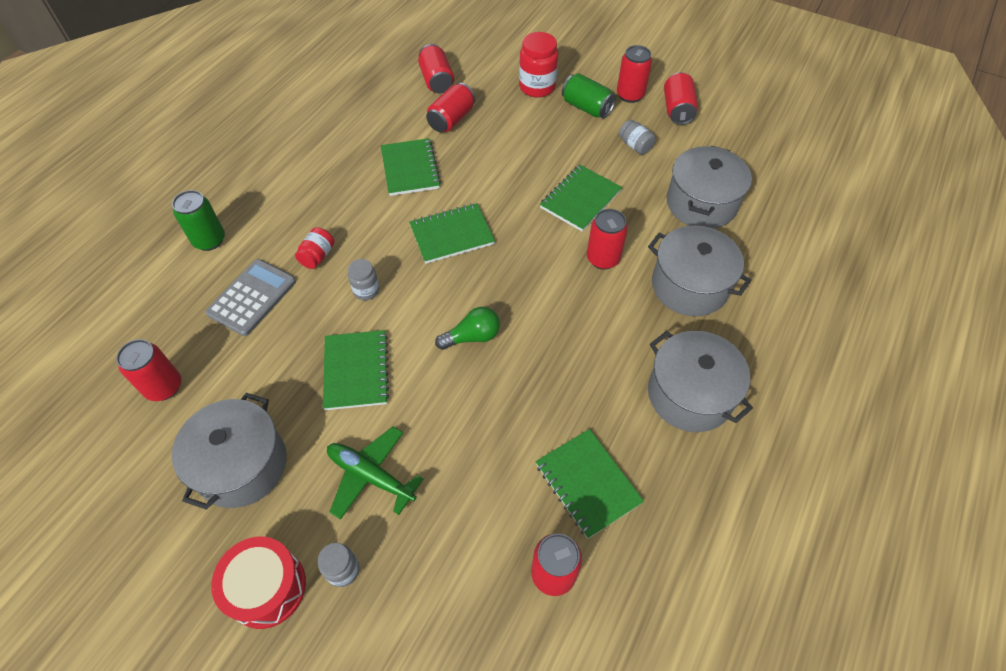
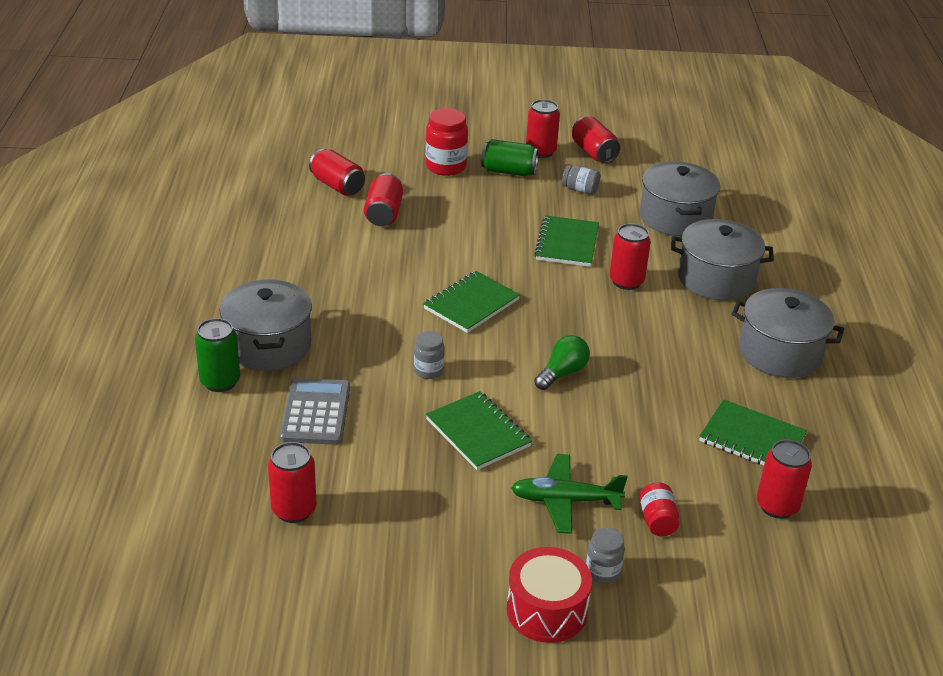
camera: 30 degrees left, 20 degrees down
(242, 465) = (435, 537): grey pot -> grey pot (268, 345)
(318, 256) = (352, 359): red jar -> red jar (657, 521)
(410, 169) = (379, 264): green notebook -> none

